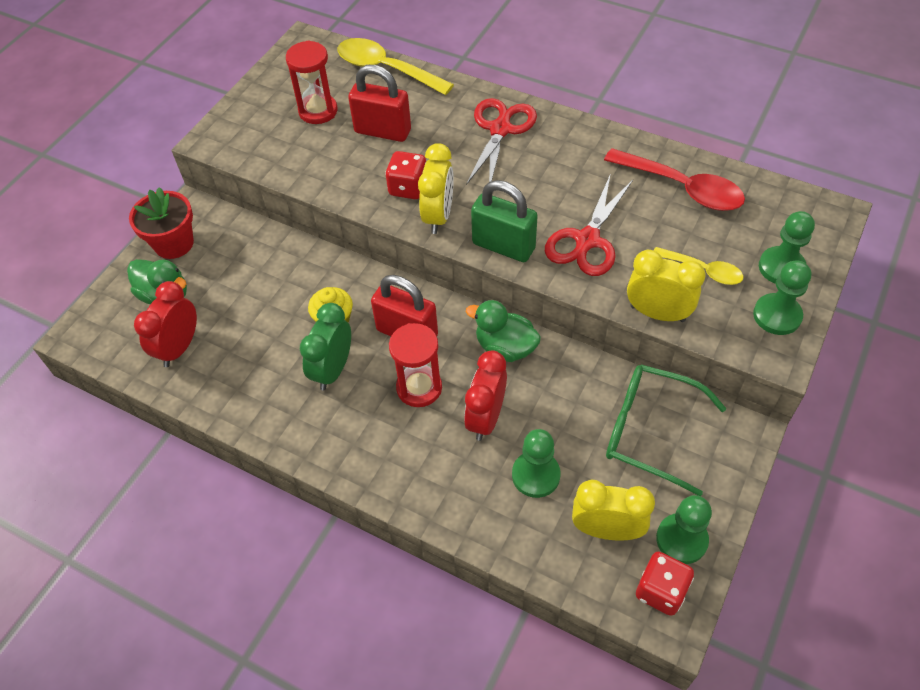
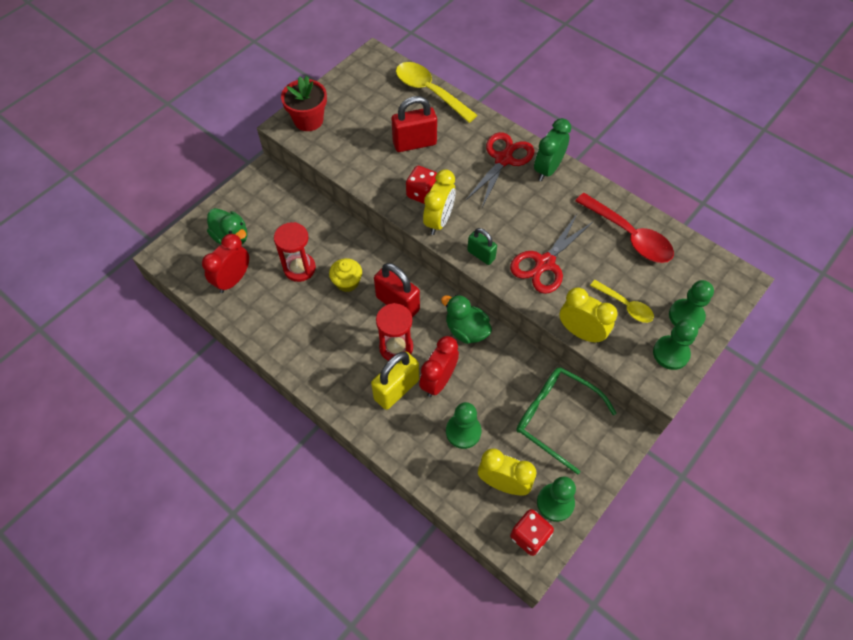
camera: 10 degrees right, 5 degrees up
(174, 243) = (246, 198): red flower pot -> red flower pot (308, 120)
(318, 111) = (370, 117): red hourglass -> red hourglass (299, 268)
(333, 370) = (338, 320): green clock -> green clock (547, 169)
(382, 131) = (414, 143): red padlock -> red padlock turned 45 degrees counterclockwise
(433, 441) = (396, 389): none -> yellow padlock
(503, 246) = (481, 255): green padlock -> green padlock, size x0.61

